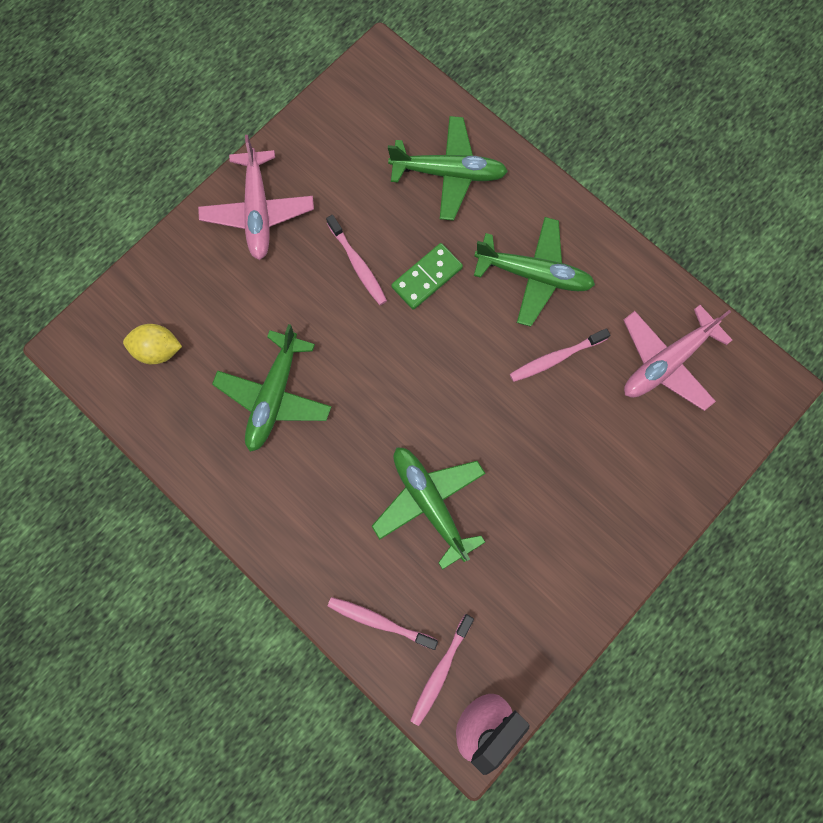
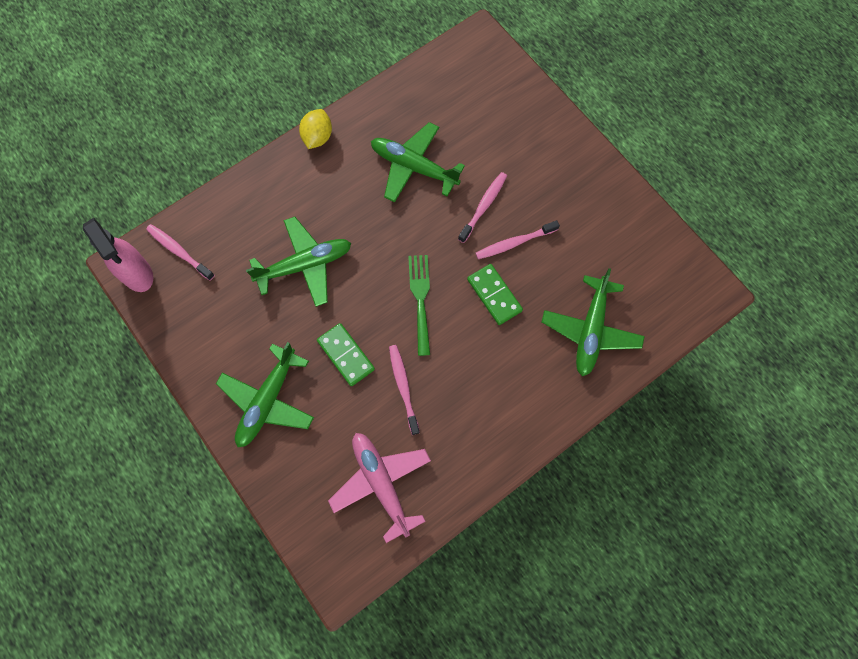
camera: 100 degrees right, 5 degrees down
(158, 350) = (466, 93): yellow lemon -> yellow lemon (317, 137)
(258, 212) = (573, 174): pink plane -> none
(379, 621) = (226, 215): pink toothbrush -> pink toothbrush (483, 206)
(447, 358) = (420, 299): none -> green fork
(532, 429) = (346, 355): none -> green domino
(534, 275) = (482, 384): green plane -> green plane (267, 401)

